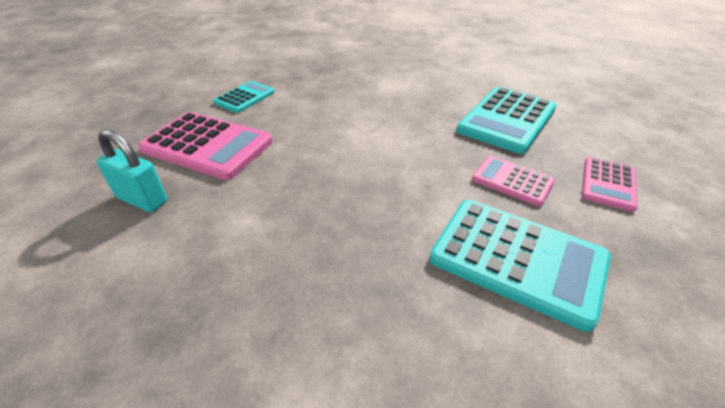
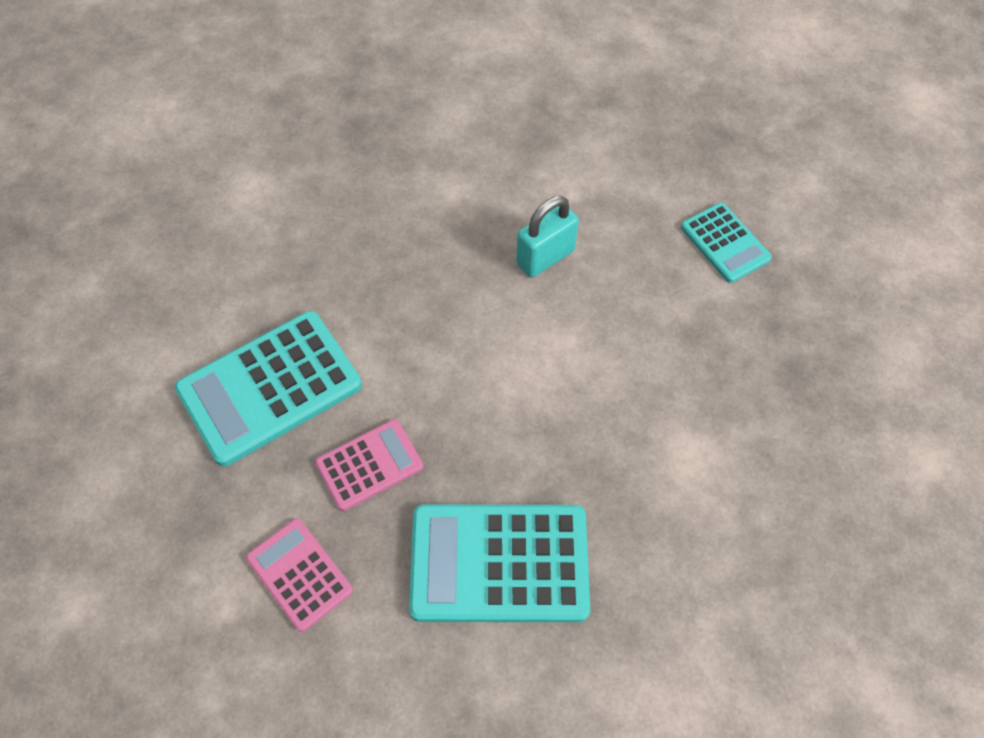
camera: 115 degrees right, 20 degrees up
(142, 200) = (529, 124): turquoise padlock -> turquoise padlock (545, 257)
(207, 146) = (607, 184): pink calculator -> none
(507, 120) = (499, 563): turquoise calculator -> turquoise calculator turned 60 degrees counterclockwise

